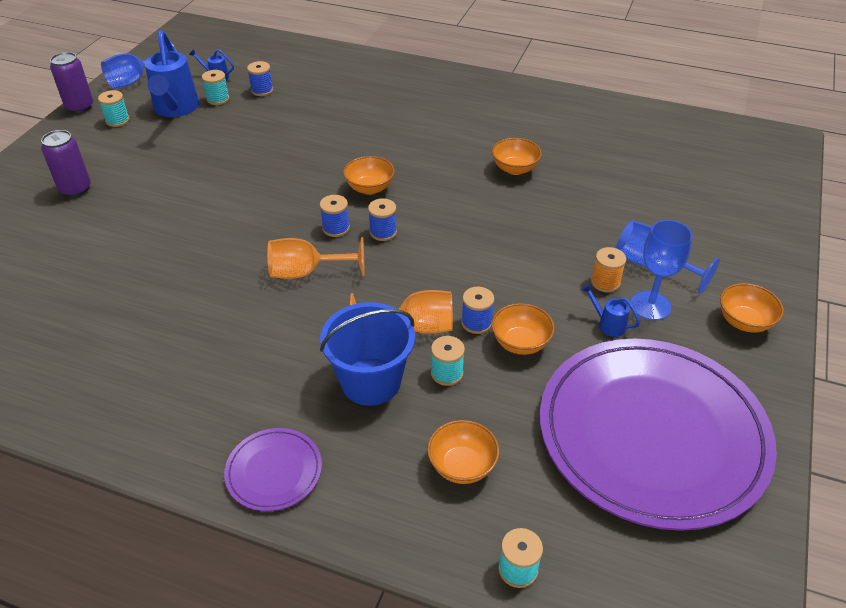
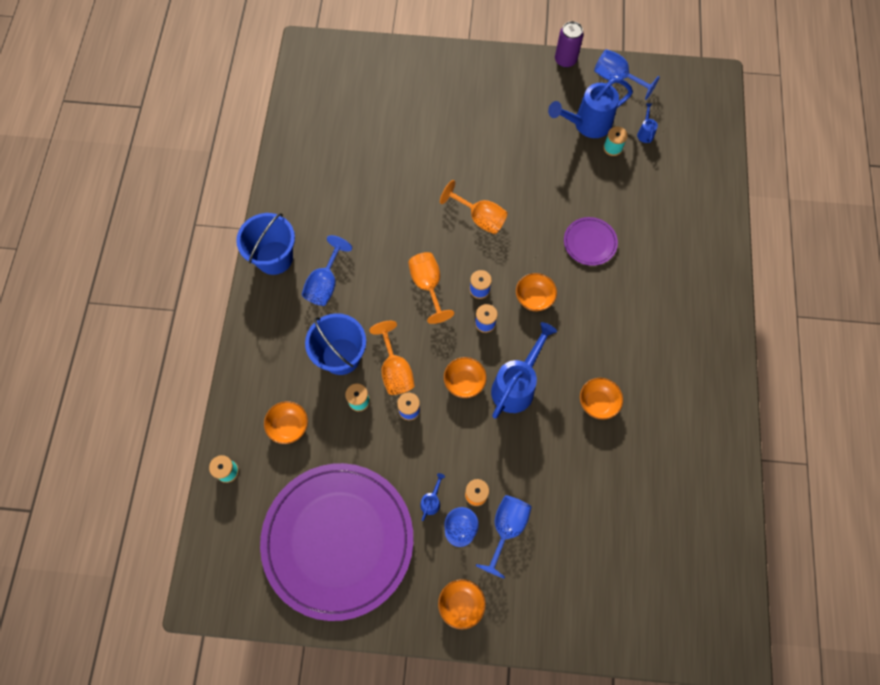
camera: 75 degrees right, 25 degrees up
(75, 189) = (469, 107): purple can -> none
(117, 120) = (557, 93): turquoise spool -> none
(163, 438) = (274, 258): none -> blue bucket
(239, 209) = (480, 218): none -> orange goblet
(245, 380) = (325, 284): none -> blue goblet
(262, 90) = (638, 174): blue spool -> none
(274, 471) = (264, 324): purple plate -> purple plate (590, 242)
(475, 223) = (516, 385): none -> blue watering can
(520, 343) = (397, 443): orange bowl -> orange bowl (464, 382)

